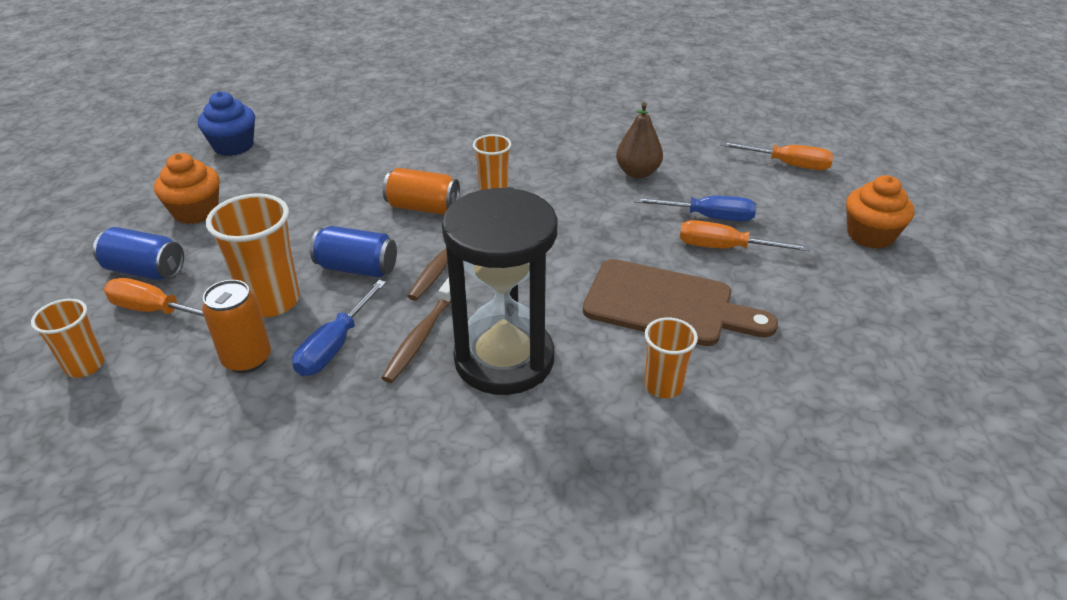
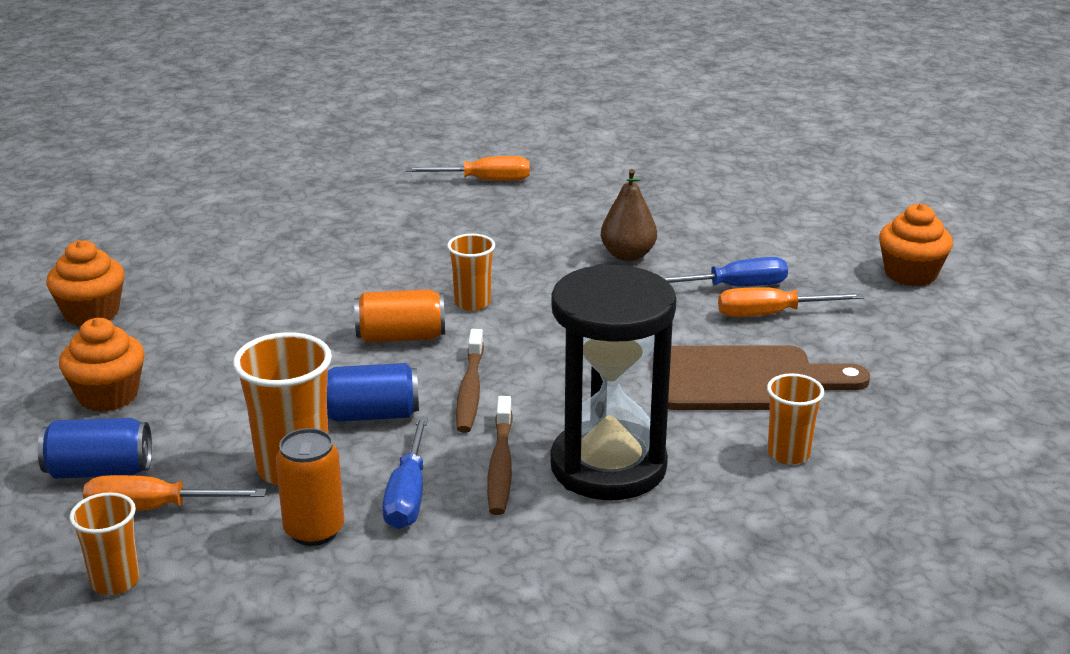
camera: 20 degrees left, 10 degrees down
(233, 146) = (91, 313): blue cupcake -> orange cupcake
(787, 164) = (787, 218): orange screwdriver -> orange screwdriver (484, 181)

